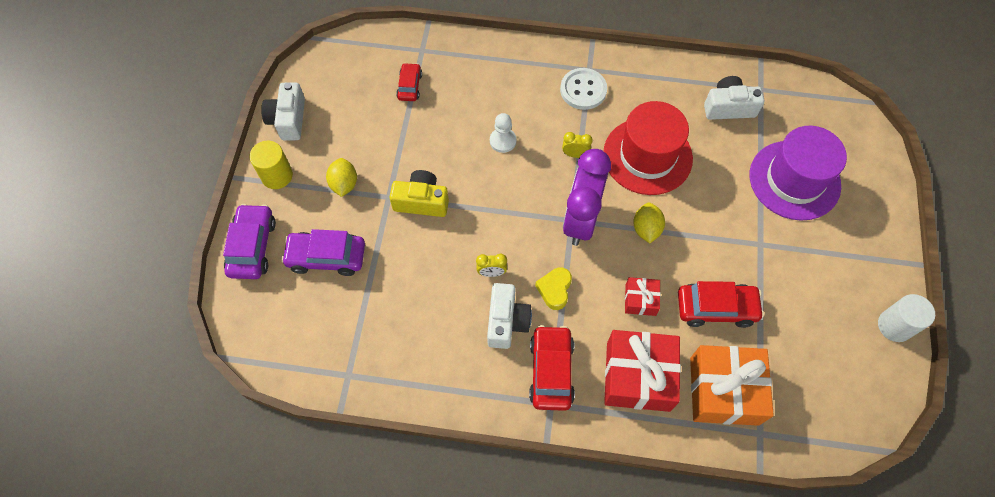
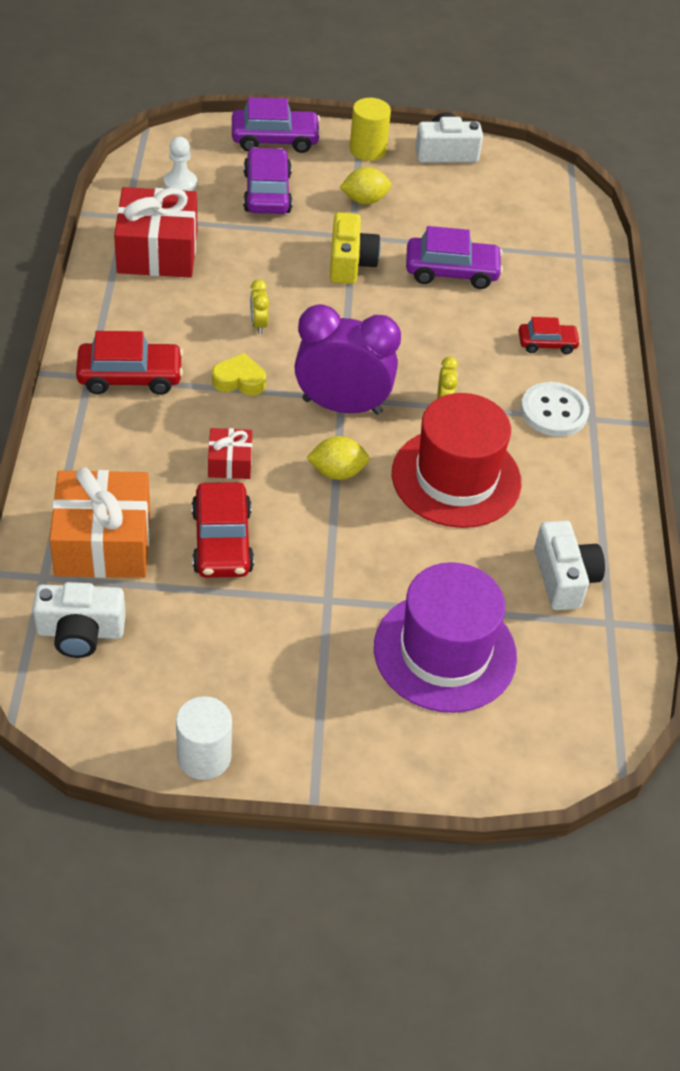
camera: 80 degrees right, 15 degrees down
(409, 86) = (518, 247): red car -> red car (547, 343)
(435, 133) = (451, 271): none -> purple car
(503, 141) = (452, 332): white pawn -> white pawn (180, 183)
(506, 321) = (194, 338): white camera -> white camera (80, 632)
(638, 376) = (123, 456): red gift -> red gift (157, 251)

